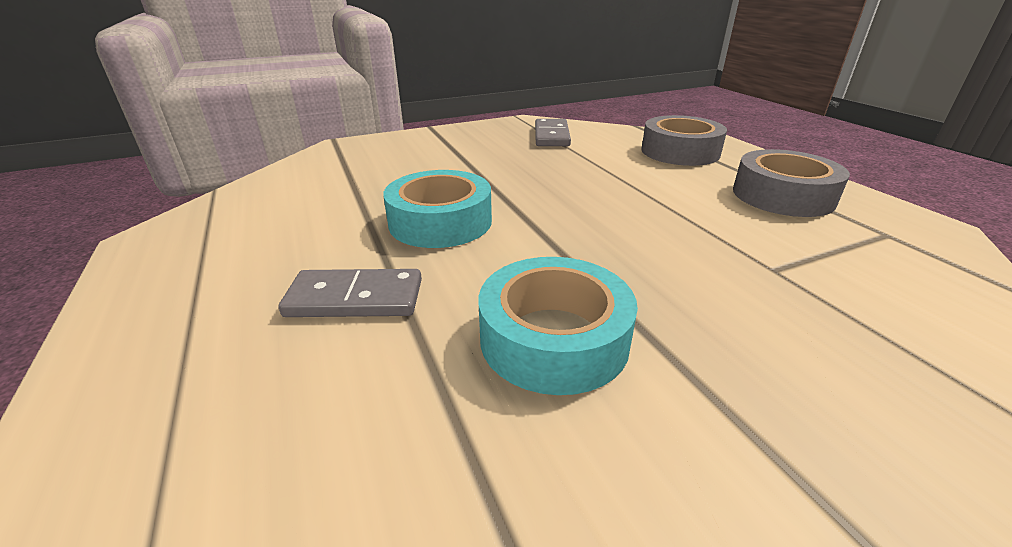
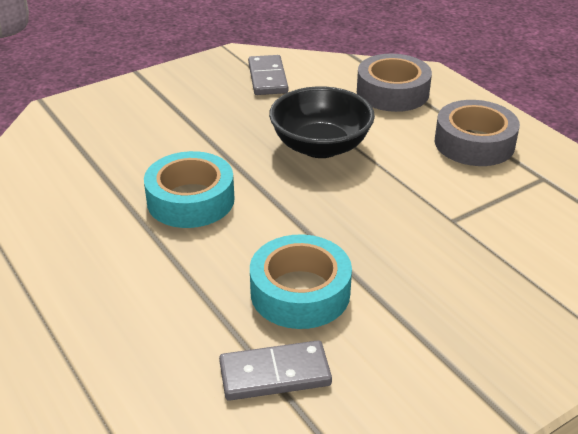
camera: 10 degrees left, 5 degrees up
(355, 299) = (151, 278): grey domino -> grey domino (275, 374)
(600, 187) = (320, 146): none -> black bowl

